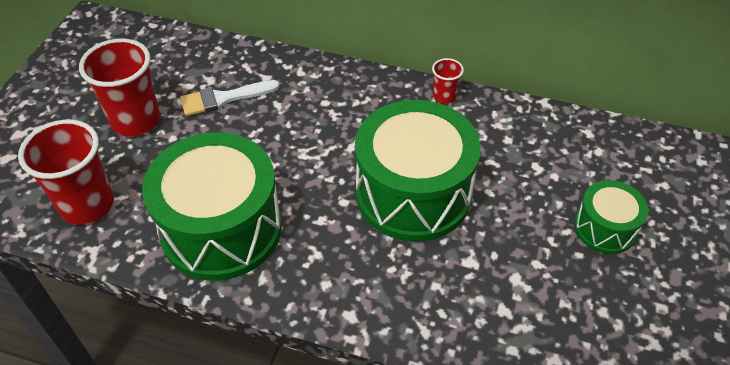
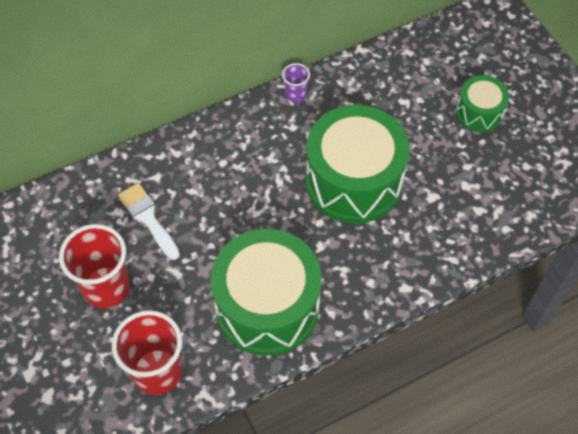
camera: 45 degrees left, 10 degrees up
(223, 98) = (148, 218): white brush -> white brush turned 120 degrees clockwise
(444, 96) = (295, 94): red cup -> purple cup

